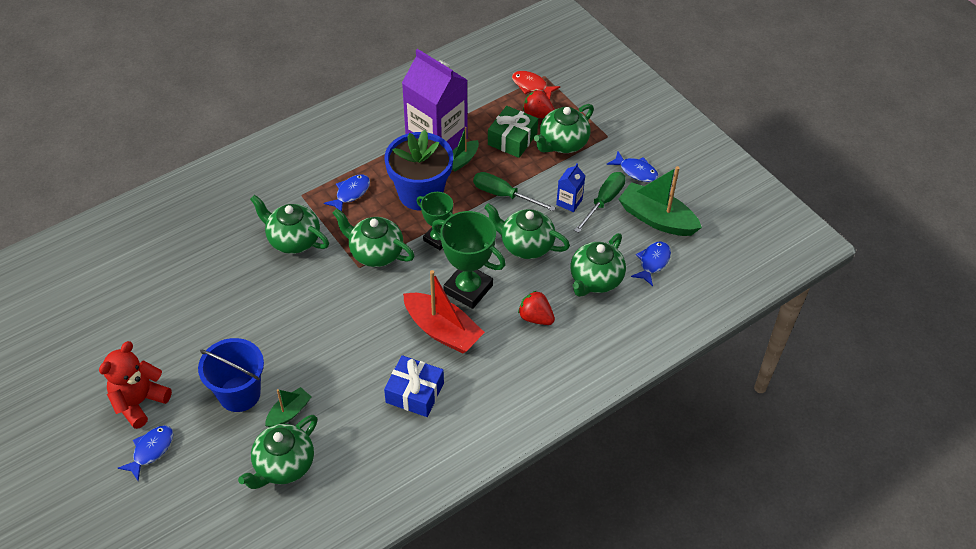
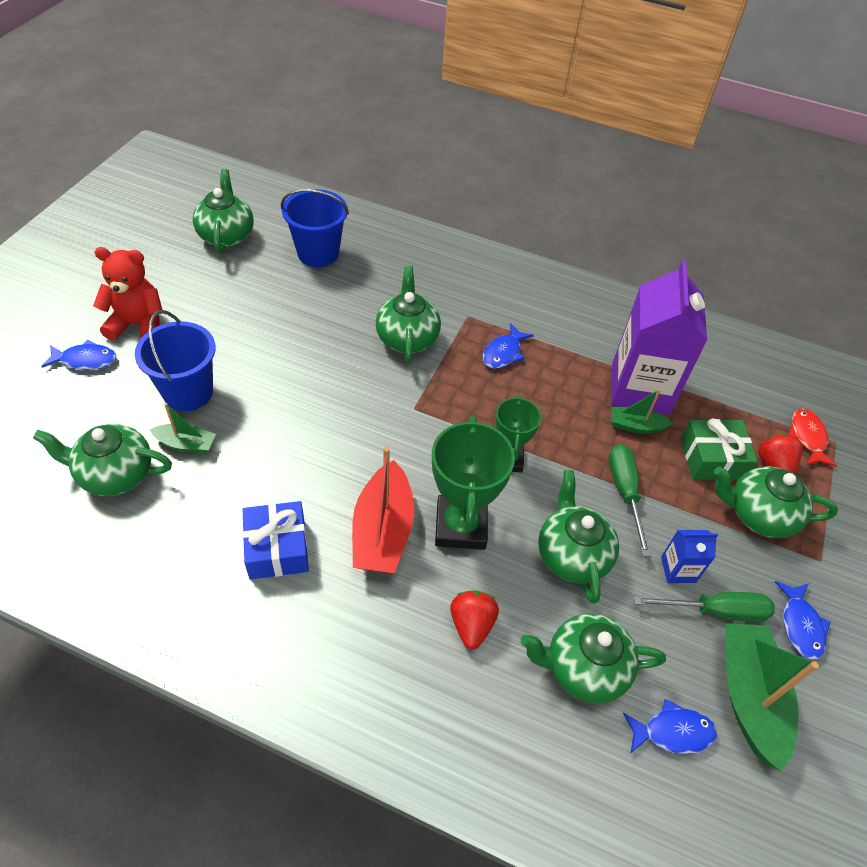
camera: 55 degrees right, 0 degrees up
(158, 253) = (318, 253): none -> blue bucket
(351, 193) = (503, 353): blue fish -> blue fish turned 120 degrees clockwise
(375, 253) = (443, 413): green teapot -> green teapot (226, 235)
(420, 193) = (555, 411): blue flower pot -> none

